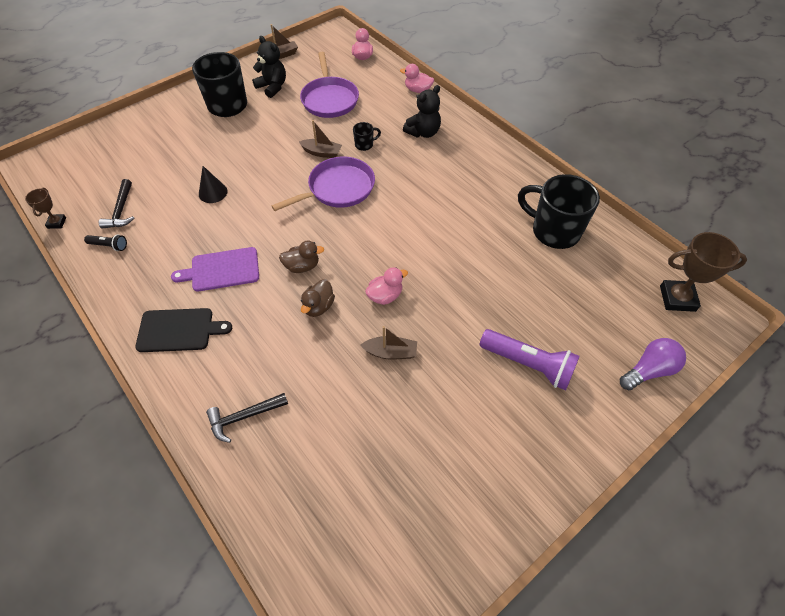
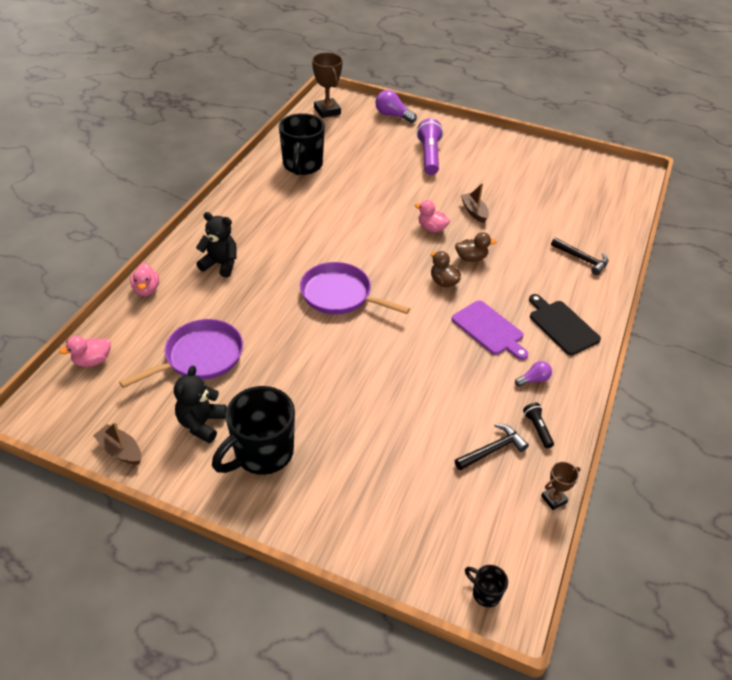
camera: 120 degrees left, 10 degrees down
(148, 270) = (533, 379): none -> purple light bulb
(213, 192) = (411, 385): black cone -> none
(322, 153) = (297, 326): brown boat -> none
(364, 145) = (265, 299): black mug -> black mug (485, 593)

